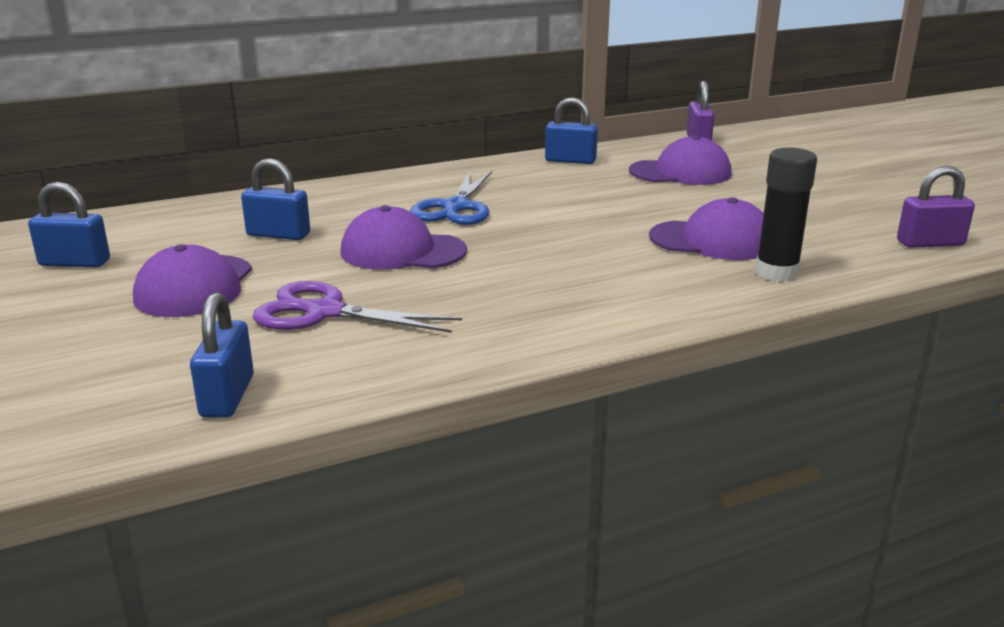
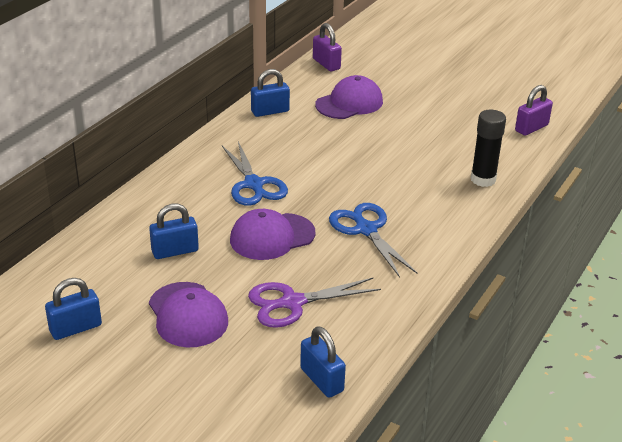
camera: 35 degrees left, 10 degrees up
(529, 276) = (366, 230): none -> blue scissors
(712, 240) = (428, 164): purple cap -> none

